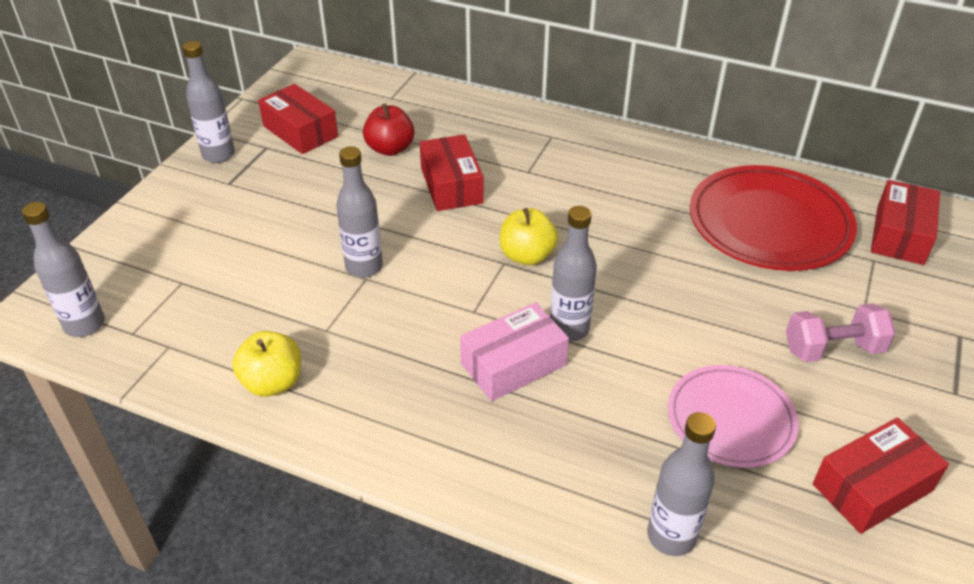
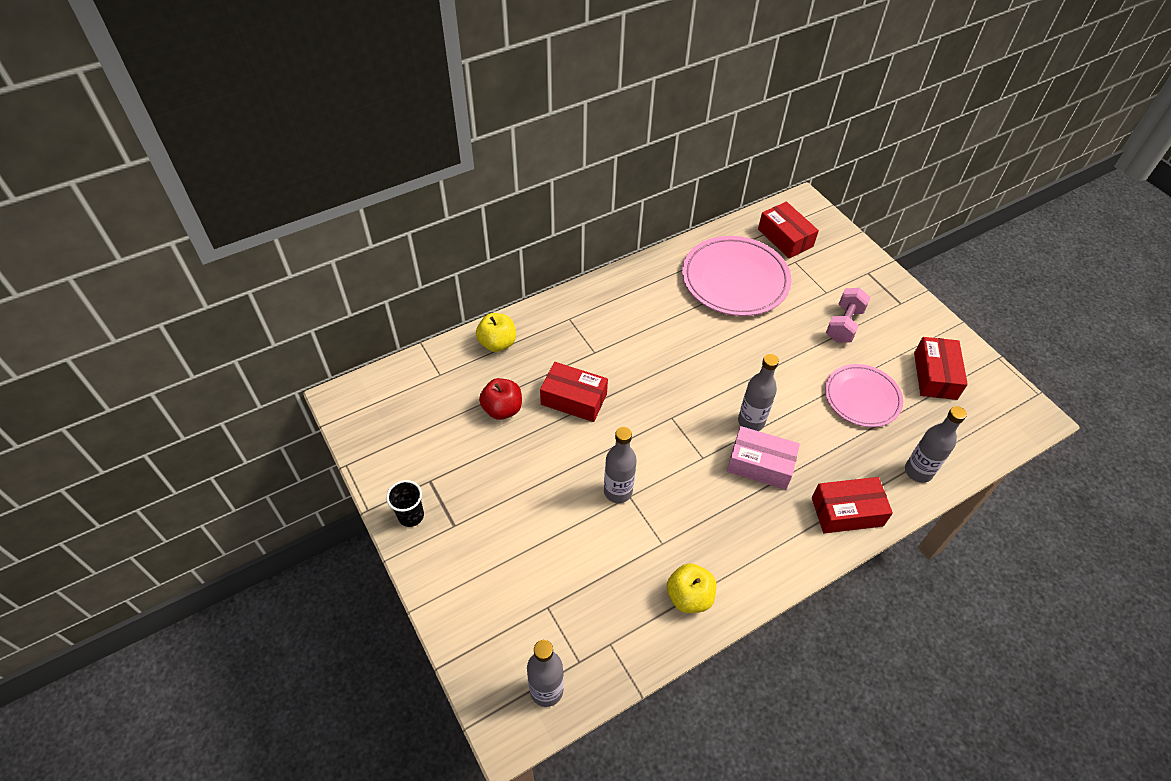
camera: 55 degrees left, 10 degrees up
(218, 155) = (411, 516): grey bottle -> black cup
(300, 131) = (430, 450): red box -> red box (847, 512)
(513, 364) = (760, 465): pink box -> pink box turned 75 degrees counterclockwise
(527, 256) = (674, 402): yellow apple -> yellow apple (497, 343)
(769, 223) = (735, 279): red plate -> pink plate

